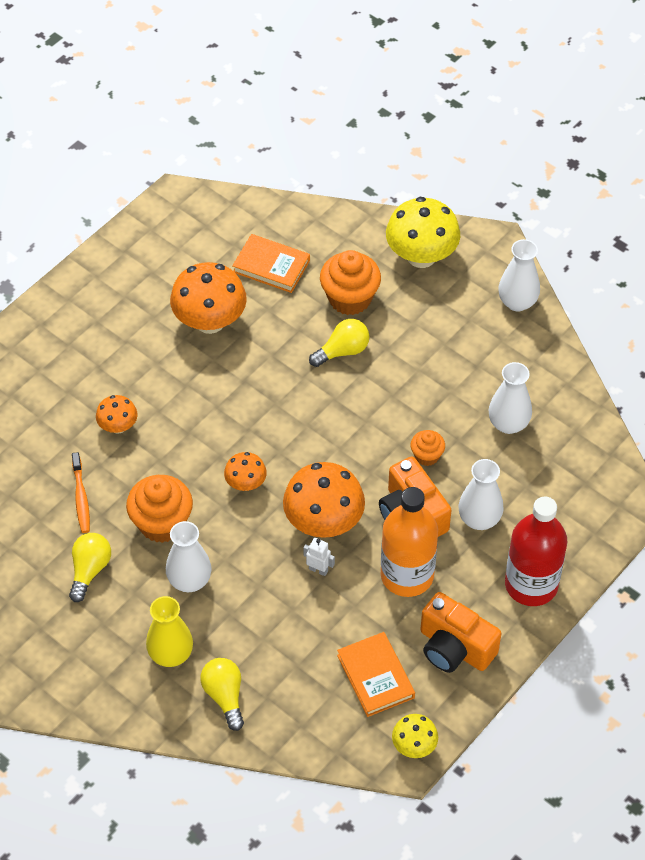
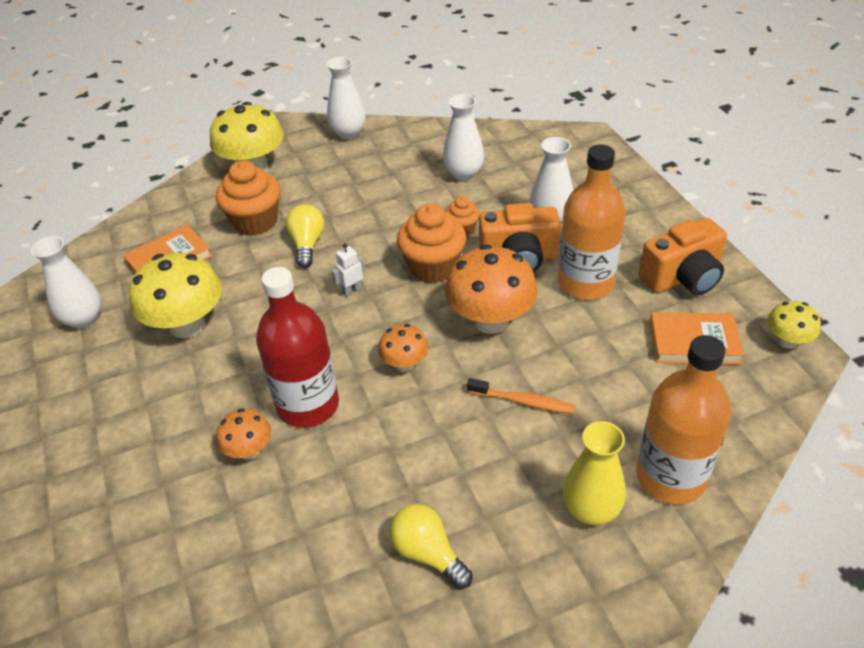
camera: 60 degrees left, 10 degrees down
(81, 498) = (318, 524): orange toothbrush -> orange toothbrush (523, 401)
(162, 523) = (407, 455): orange cupcake -> orange cupcake (433, 267)
(189, 580) = (499, 455): white vase -> white vase (83, 319)
(210, 321) = (187, 325): orange mushroom -> yellow mushroom
(224, 696) = (670, 477): yellow light bulb -> orange bottle
(318, 570) = (545, 343): white robot -> white robot (352, 290)
(531, 584) = (636, 211): red bottle -> red bottle (308, 405)

